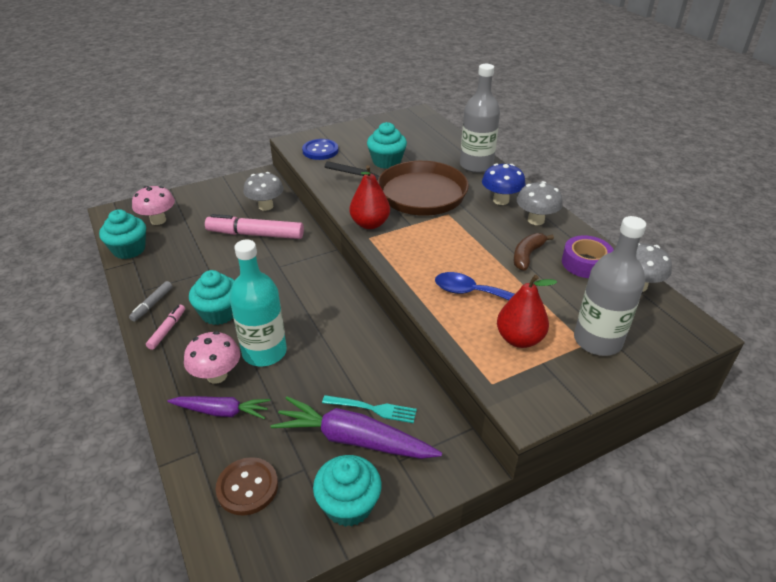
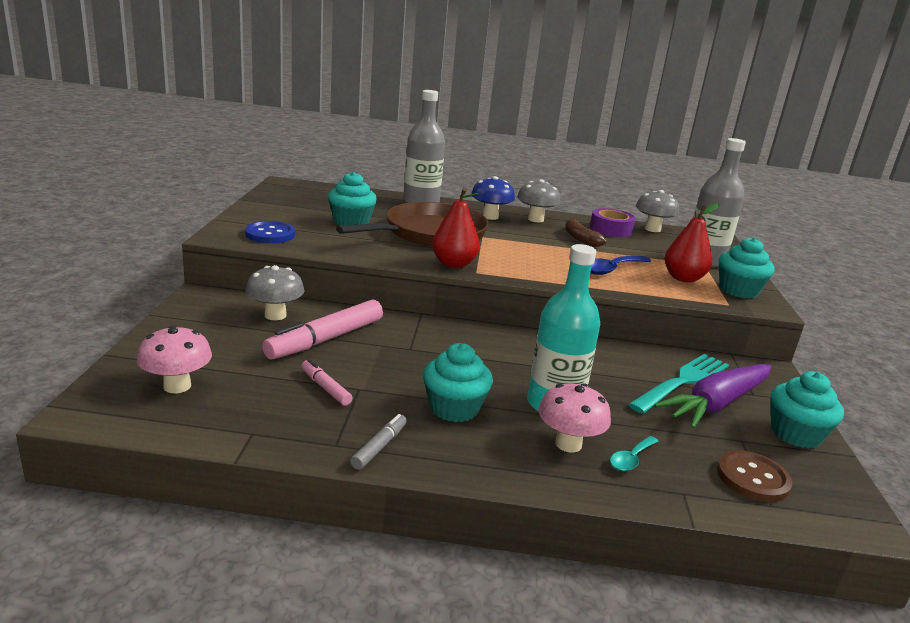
camera: 60 degrees left, 15 degrees down
(129, 249) = (215, 428): turquoise cupcake -> turquoise cupcake (738, 290)
(152, 304) = (379, 447): grey marker -> grey marker turned 120 degrees counterclockwise
(167, 330) = (448, 451): pink marker -> pink marker (325, 388)
(221, 411) = (631, 459): purple carrot -> turquoise spoon
(373, 409) = (682, 382): turquoise fork -> turquoise fork, size x1.61

